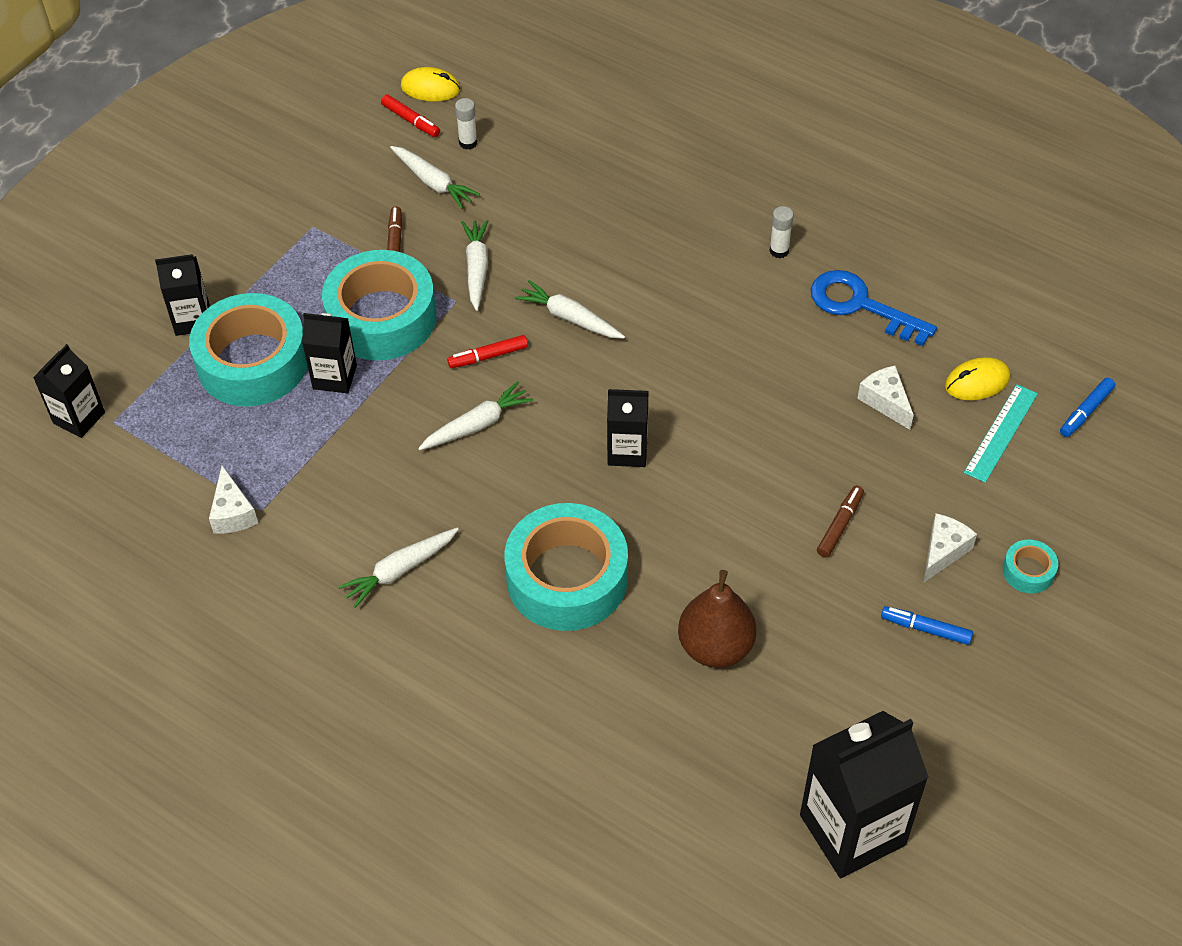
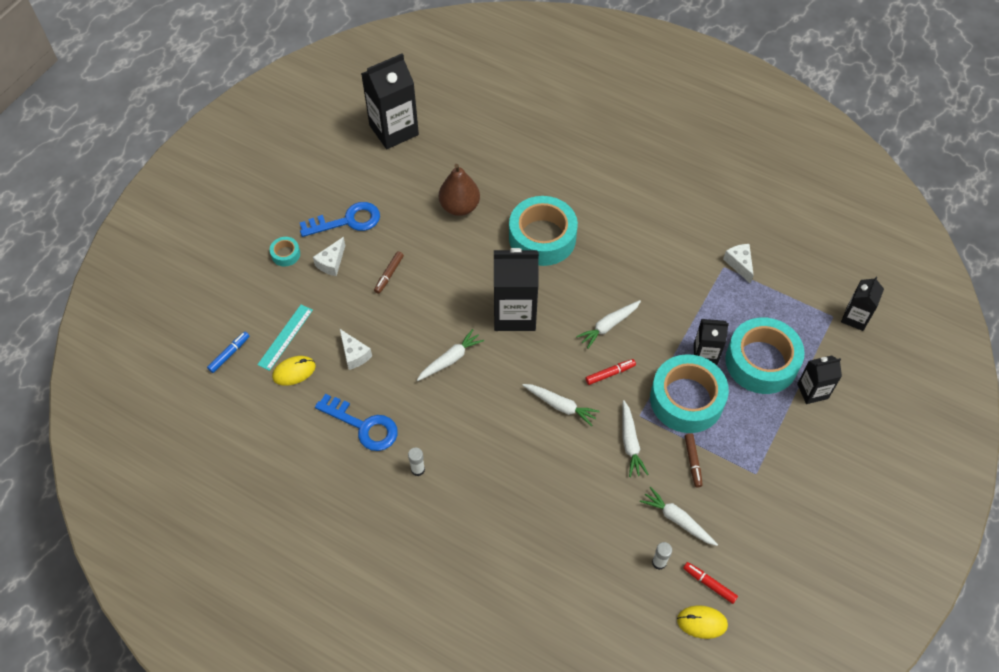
camera: 175 degrees right, 5 degrees up
(400, 570) = (635, 237): white carrot -> white carrot (450, 359)
(627, 451) = (514, 313): black carton -> black carton, size x1.78
(925, 629) = (347, 221): blue marker -> blue key

